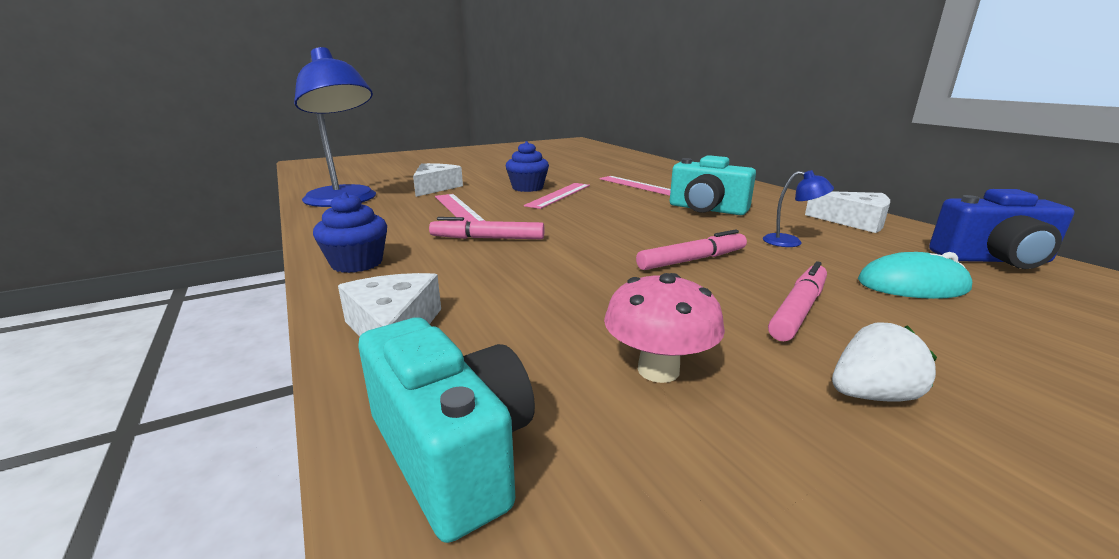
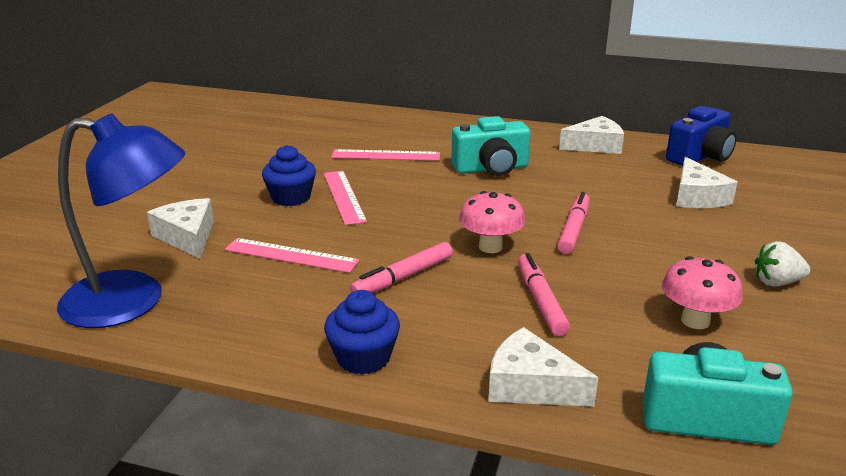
camera: 45 degrees left, 5 degrees up
(590, 245) = (490, 247): none -> pink mushroom
(790, 242) = (595, 184): blue lamp -> none
(798, 310) = (682, 244): pink marker -> pink marker (540, 301)
(871, 395) = (776, 282): white strawberry -> white strawberry turned 120 degrees counterclockwise
(912, 285) = (697, 197): turquoise mouse -> white cheese

